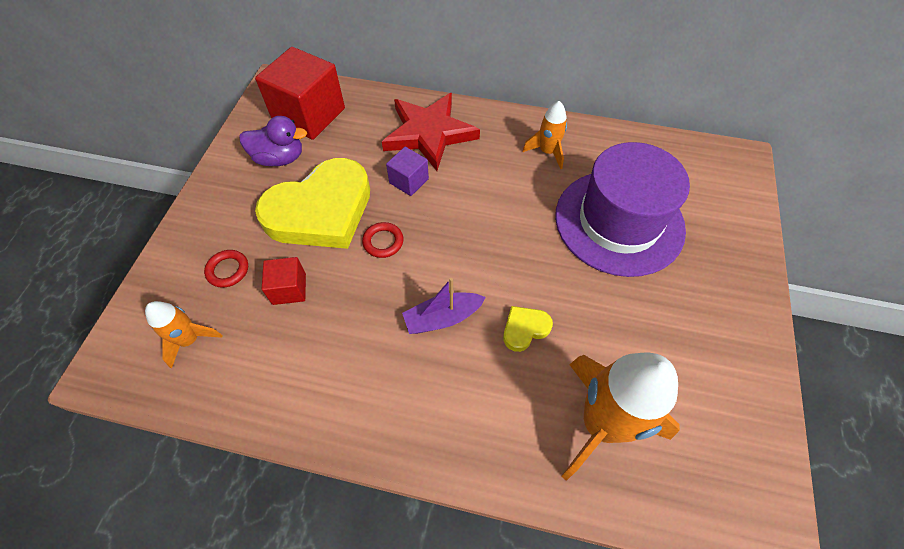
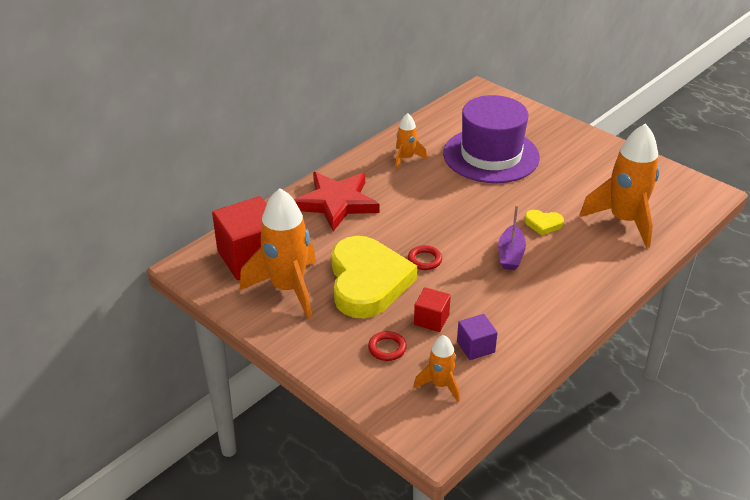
camera: 60 degrees left, 20 degrees down
(279, 158) = (288, 288): purple duck -> orange rocket
(409, 181) = (376, 229): purple cube -> purple cube (475, 347)
(525, 329) = (543, 224): yellow heart -> yellow heart turned 75 degrees counterclockwise

